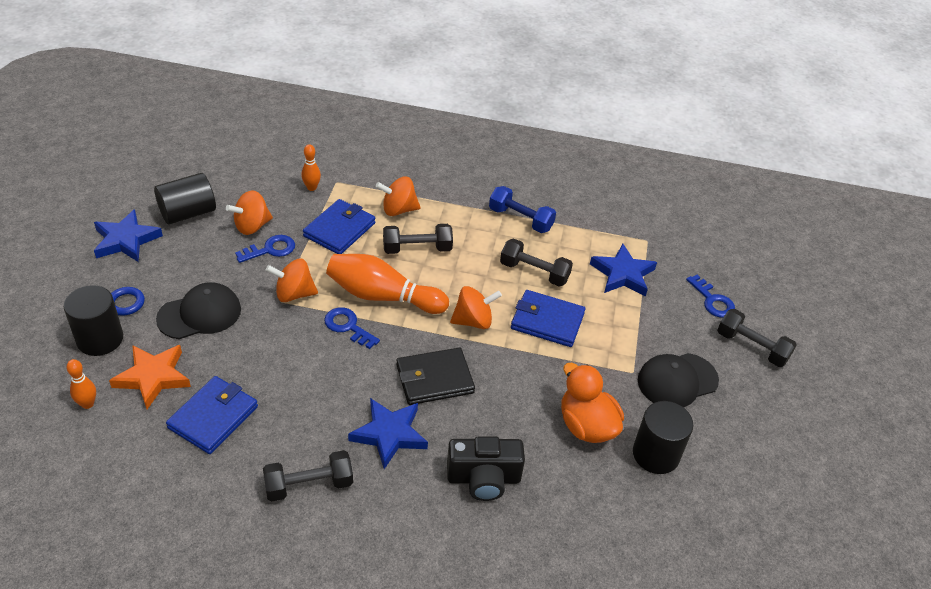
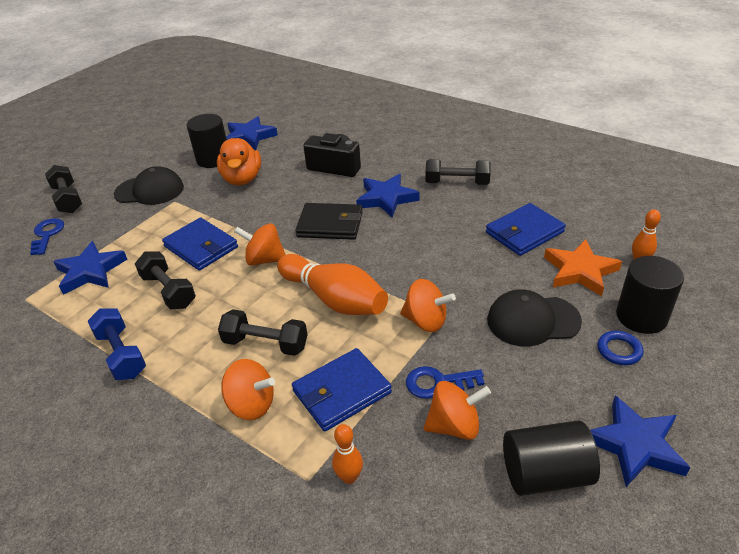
camera: 150 degrees left, 5 degrees down
(348, 326) = (383, 278): blue key -> none
(649, 516) = (249, 137): none -> blue star

